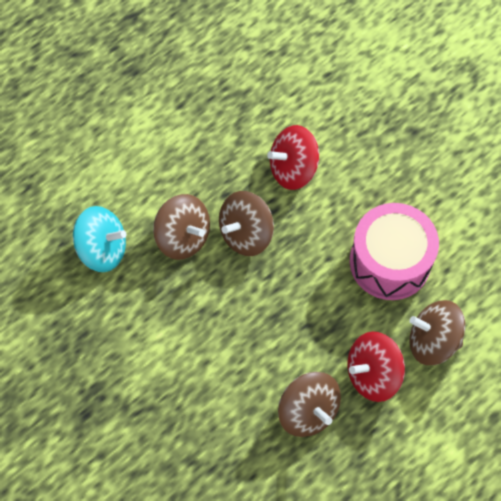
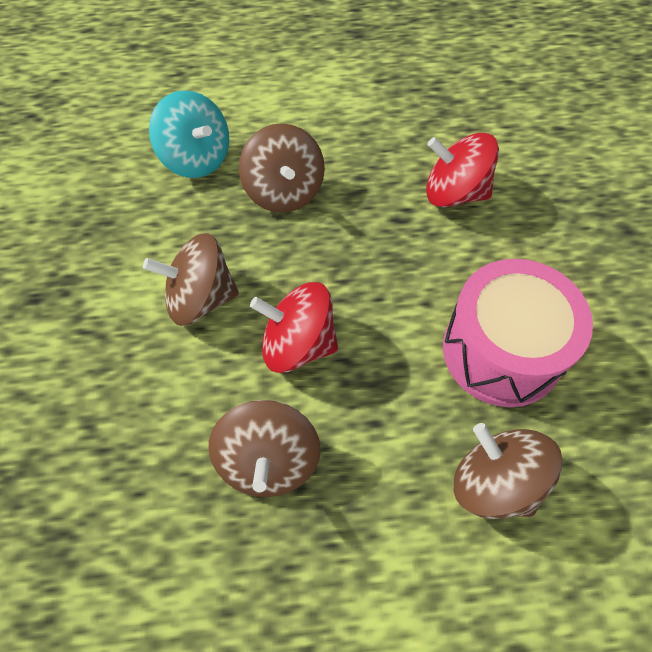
camera: 35 degrees right, 5 degrees down
(246, 234) = (352, 225): brown spinning top -> brown spinning top (200, 298)
(372, 374) = (384, 471): red spinning top -> red spinning top (298, 344)

